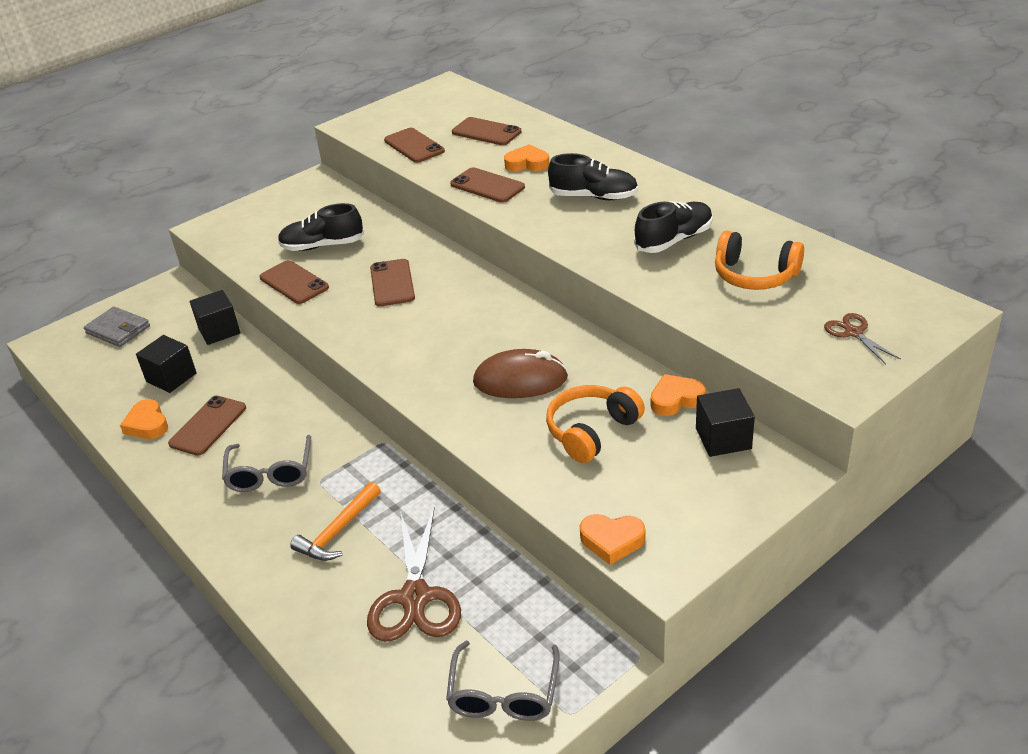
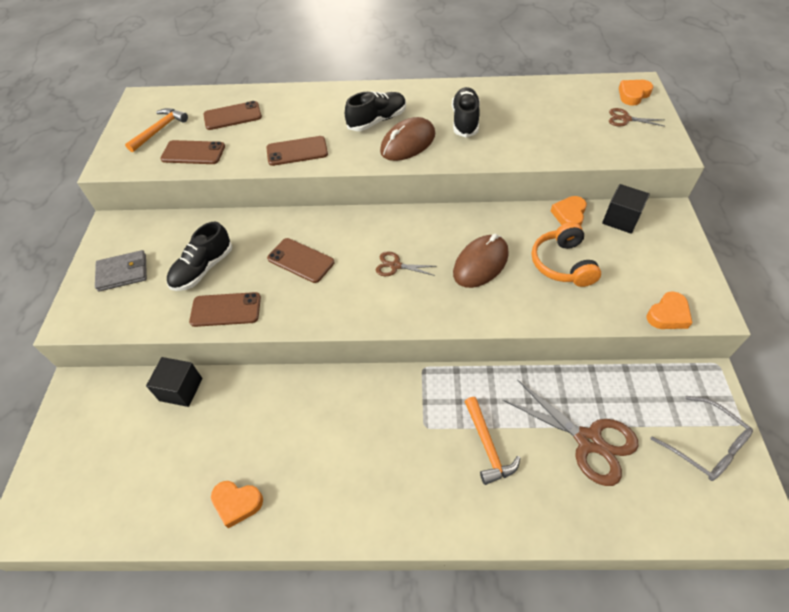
camera: 50 degrees left, 15 degrees up
(118, 329) = (83, 457): grey wallet -> grey wallet (123, 272)
(171, 377) = (198, 453): black cube -> none
(208, 426) = (288, 461): brown phone -> none
(270, 473) = (386, 451): grey glasses -> none
(419, 116) = (159, 130): none -> orange hammer
(451, 334) = (395, 266): none -> brown scissors
(527, 164) = (298, 122): orange heart -> orange heart (633, 95)
(586, 229) = (408, 143): none -> brown mouse
(754, 275) = (536, 116): orange headphones -> none

